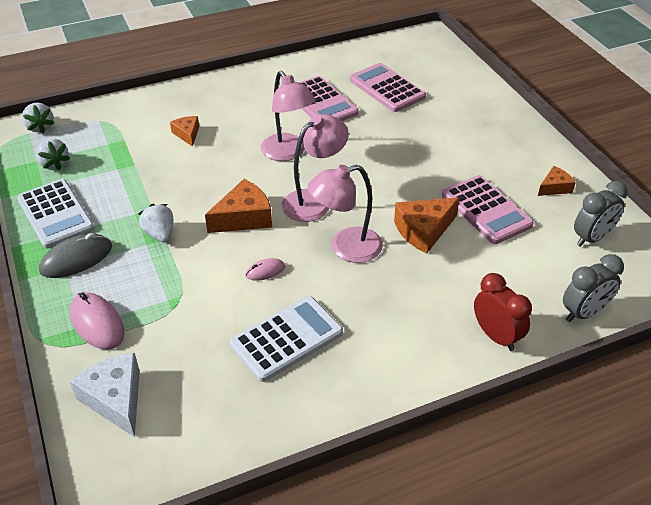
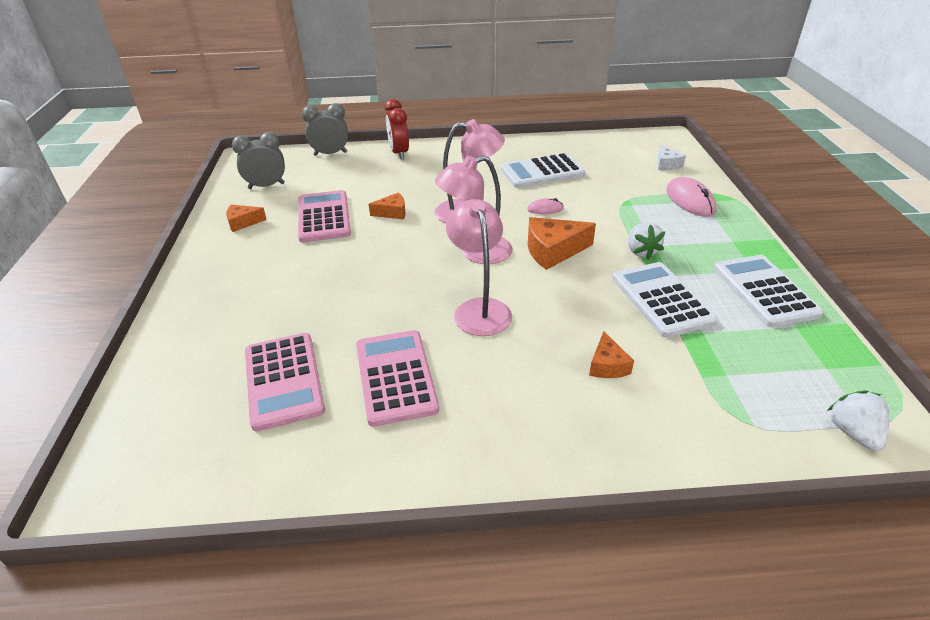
camera: 160 degrees left, 5 degrees down
(54, 164) = (796, 357): white strawberry -> none
(76, 259) = (723, 246): grey mouse -> none
(115, 399) = (666, 164): white cheese -> white cheese, size x0.59
(145, 188) = (661, 300): none -> white calculator
(423, 230) = (392, 212): orange cheese -> orange cheese, size x0.59

